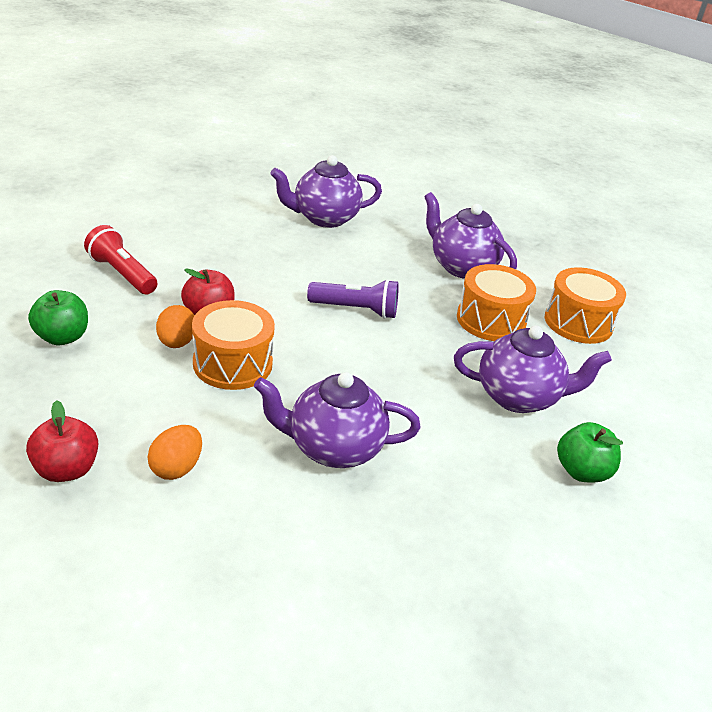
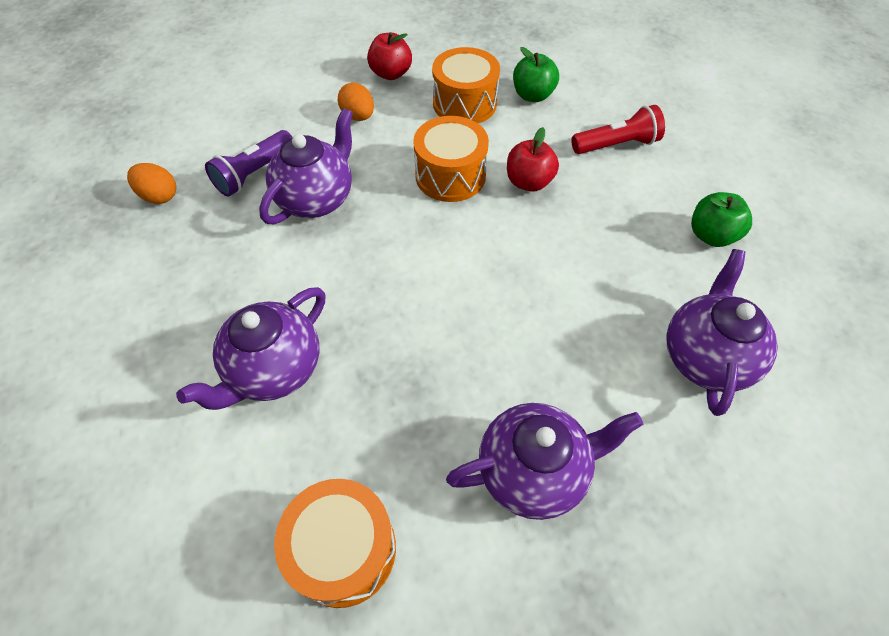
camera: 125 degrees right, 20 degrees up
(176, 343) = (495, 151): orange egg -> orange egg (159, 196)
(356, 310) = (487, 297): purple flashlight -> purple flashlight (254, 173)
(491, 320) = (405, 429): orange drum -> orange drum (464, 103)
(582, 471) = (159, 358): green apple -> green apple (711, 235)

